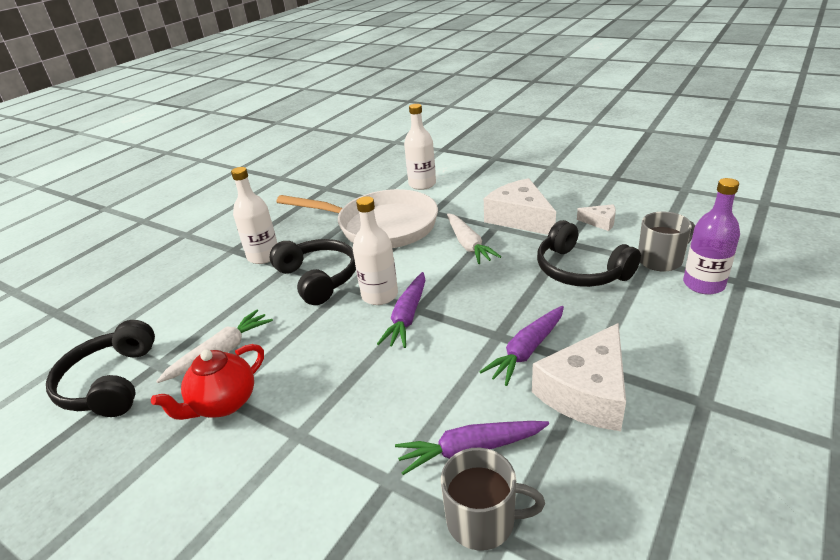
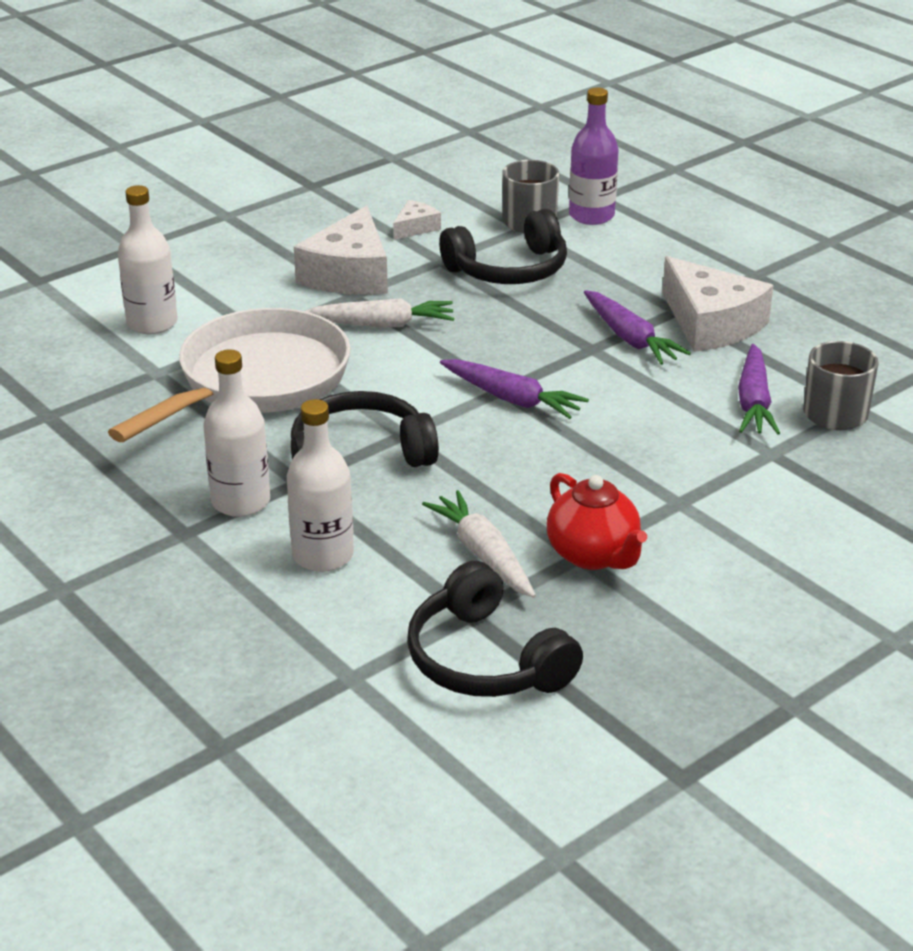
camera: 75 degrees left, 0 degrees up
(110, 383) = (485, 660): black headphones -> black headphones turned 45 degrees clockwise
(379, 295) = (447, 411): white bottle -> white bottle (323, 555)
(520, 218) = (349, 274): white cheese -> white cheese turned 60 degrees counterclockwise

